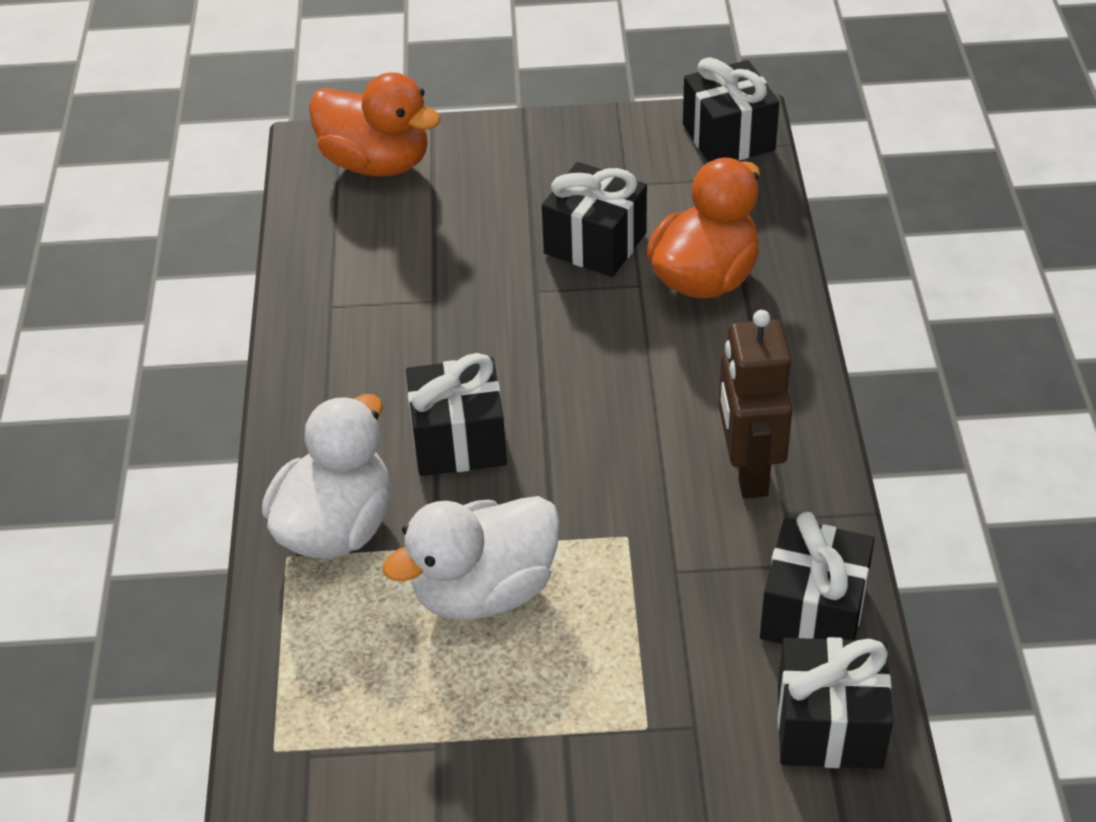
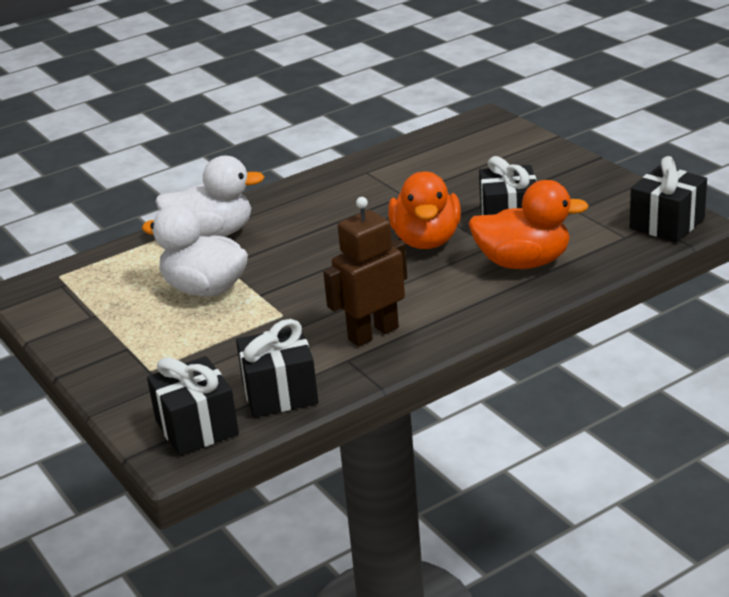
camera: 60 degrees right, 15 degrees down
(376, 163) = (493, 138): orange duck -> orange duck (426, 240)
(459, 440) = (305, 242): black gift -> none

